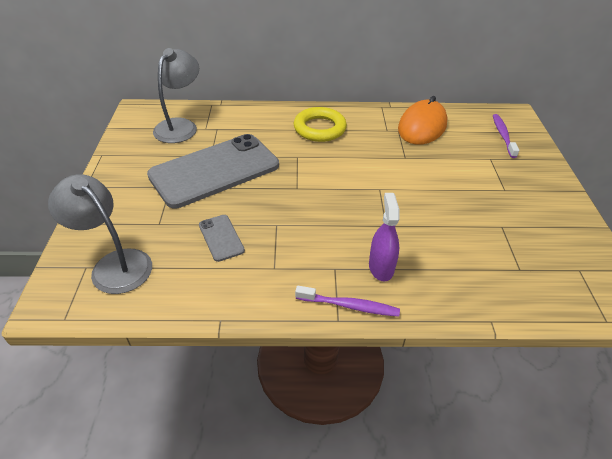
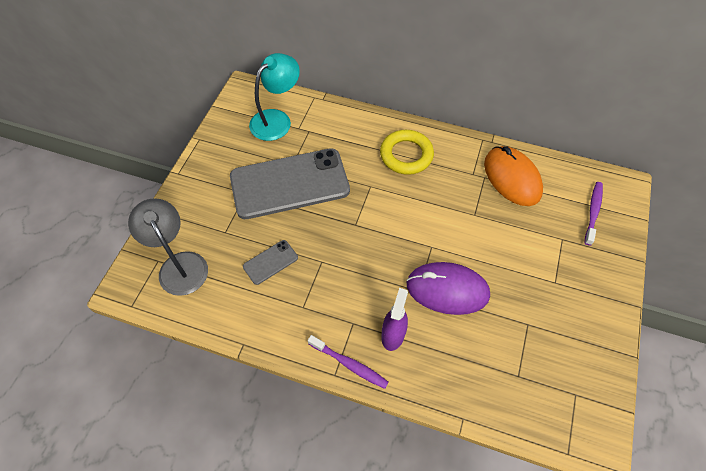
camera: 20 degrees right, 15 degrees up
(180, 126) = (276, 119): grey lamp -> turquoise lamp
(221, 237) = (270, 262): grey phone -> grey phone turned 60 degrees clockwise
(413, 218) = (447, 289): none -> purple mouse
(422, 126) = (512, 178): orange mouse -> orange mouse turned 75 degrees counterclockwise

